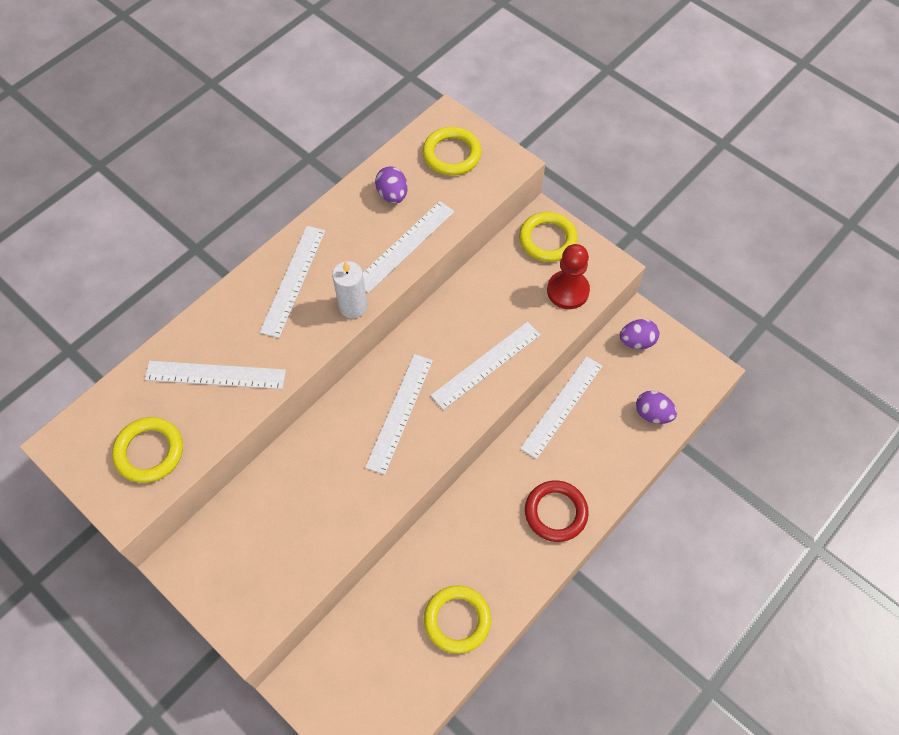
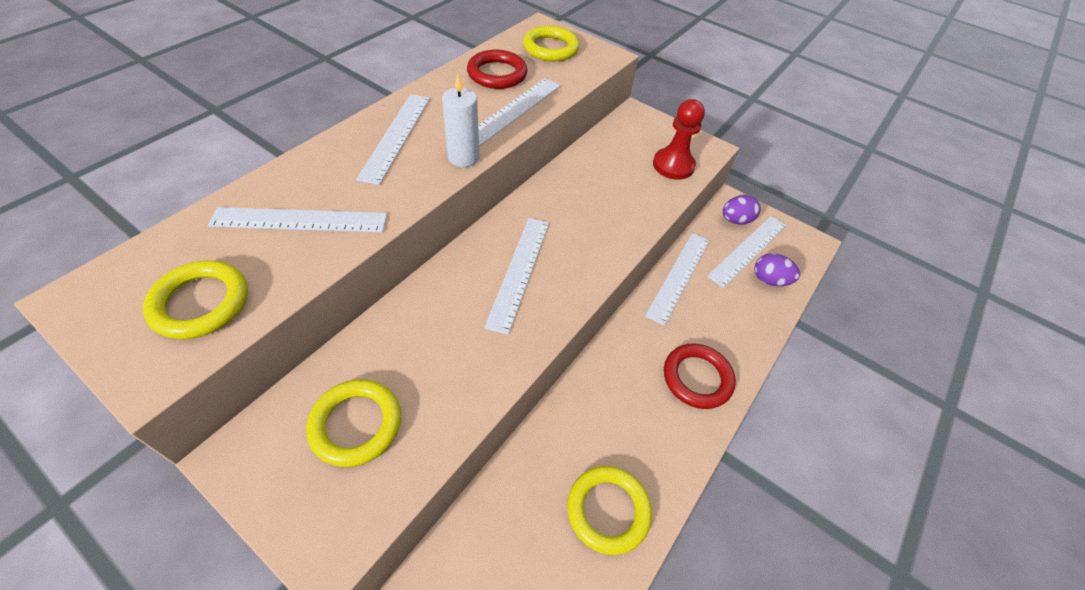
camera: 10 degrees left, 10 degrees down
(392, 195) = (497, 74): purple egg -> red ring
(486, 365) = (606, 226): white ruler -> white ruler (748, 250)
(547, 239) = (644, 128): yellow ring -> yellow ring (356, 424)

